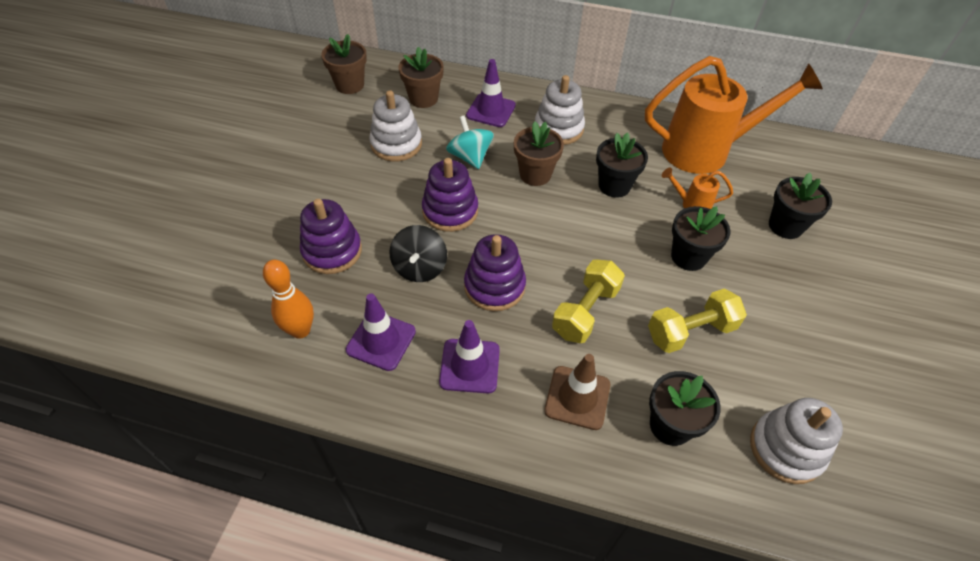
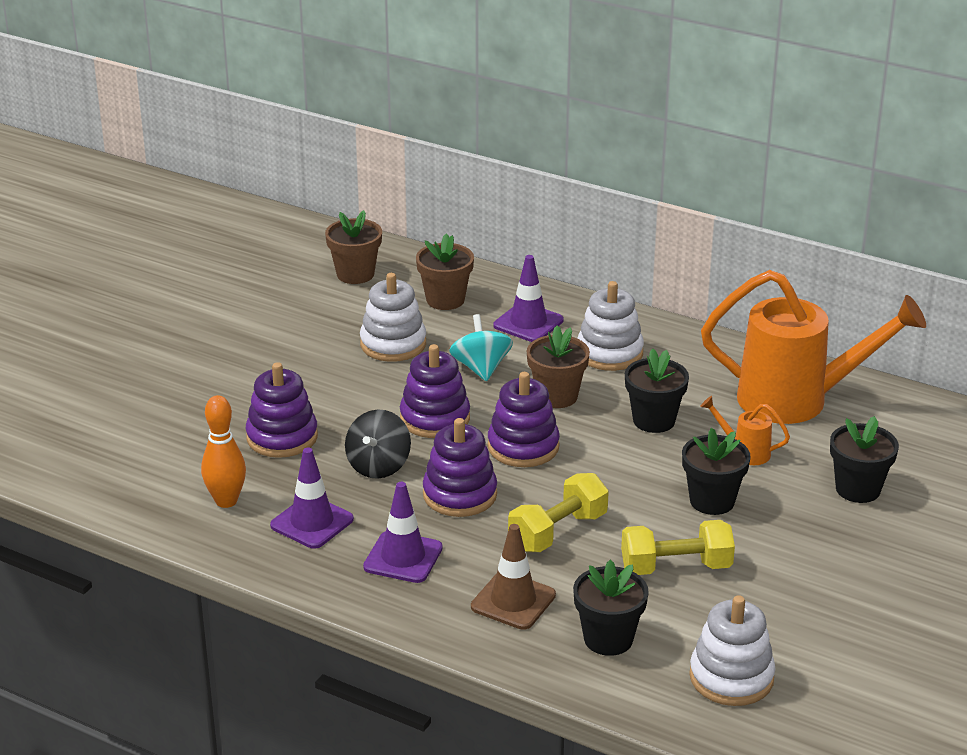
camera: 15 degrees right, 20 degrees down
(527, 228) = (523, 447): none -> purple stacking toy

